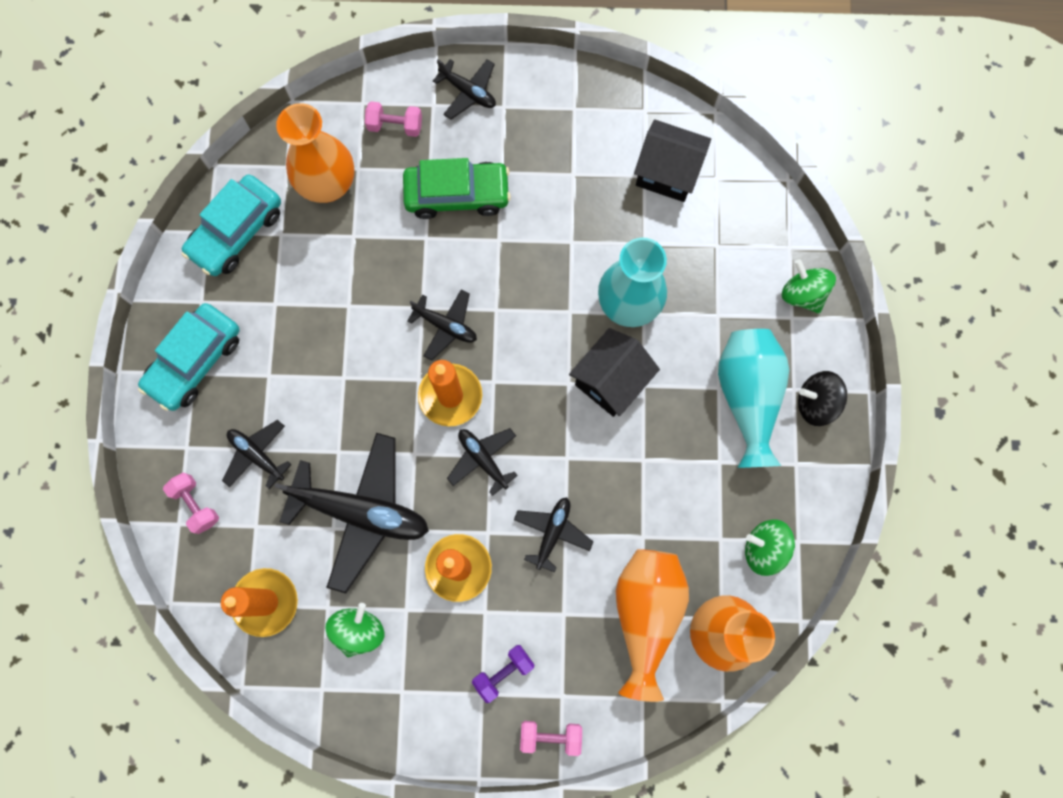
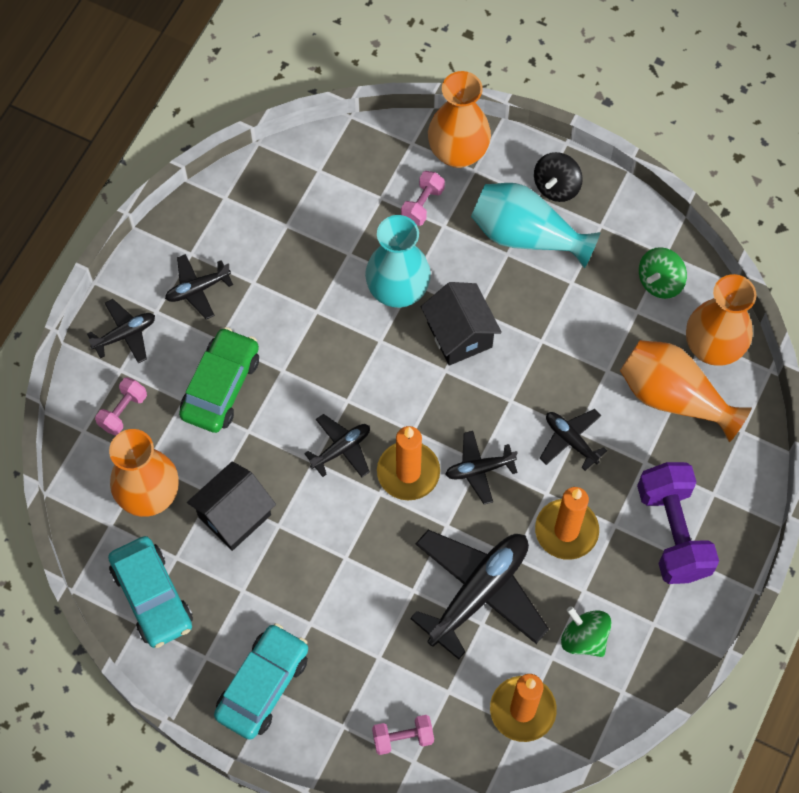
camera: 65 degrees left, 10 degrees down
(195, 361) = (262, 685): turquoise car -> turquoise car turned 120 degrees counterclockwise
(257, 455) = (382, 664): black plane -> black plane (197, 289)
(503, 672) = (673, 532): purple dumbbell -> purple dumbbell, size x1.99
(550, 736) = (742, 517): pink dumbbell -> pink dumbbell (422, 204)
(667, 173) = (293, 206): black house -> black house (234, 516)
(802, 294) = (458, 152): green spinning top -> orange vase

